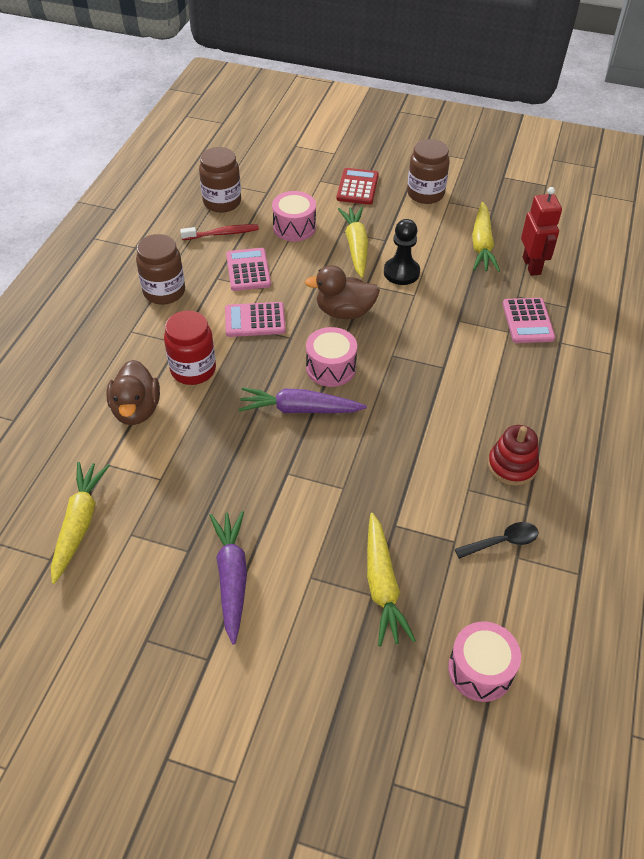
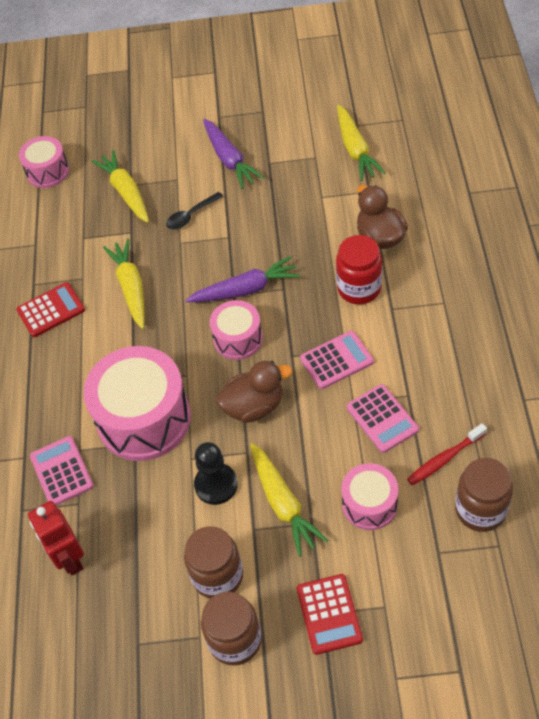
camera: 165 degrees right, 5 degrees up
(164, 292) = (447, 356): brown jar -> brown jar (217, 576)
(444, 334) = (144, 419): none -> pink drum
(482, 245) = (136, 570): yellow carrot -> yellow carrot (131, 288)
(502, 542) = (48, 250): black spoon -> black spoon (191, 215)
(512, 466) = (51, 310): red stacking toy -> red calculator

